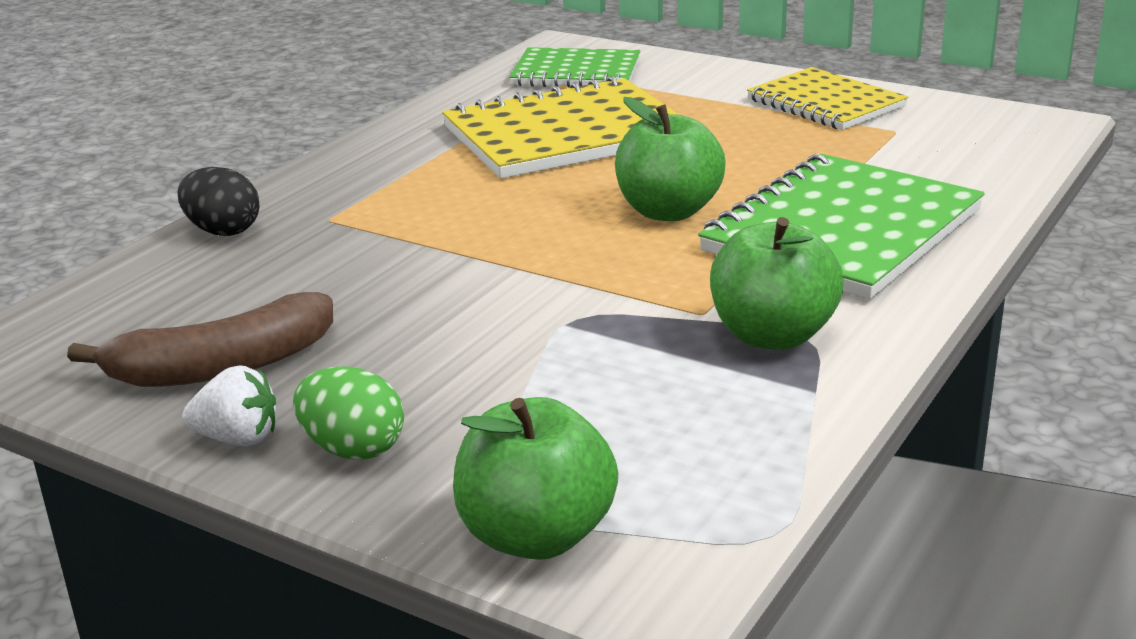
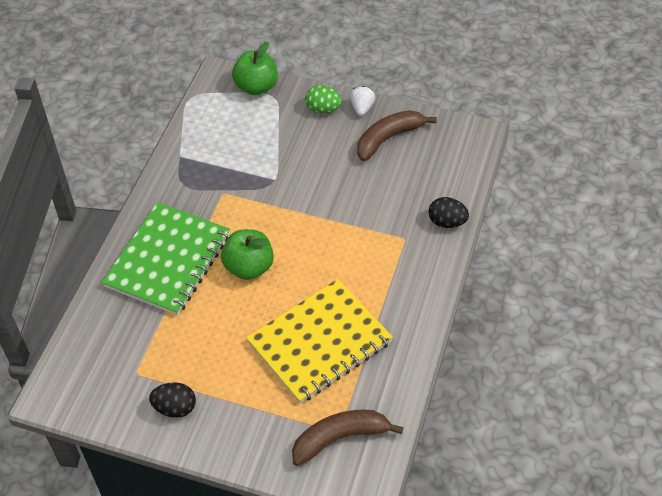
camera: 165 degrees right, 25 degrees up
(237, 438) = (361, 108): white strawberry -> white strawberry turned 105 degrees clockwise
(576, 72) = (340, 438): green notebook -> brown banana
(772, 336) = (195, 183): green apple -> none
(825, 103) = (175, 407): yellow notebook -> black egg

